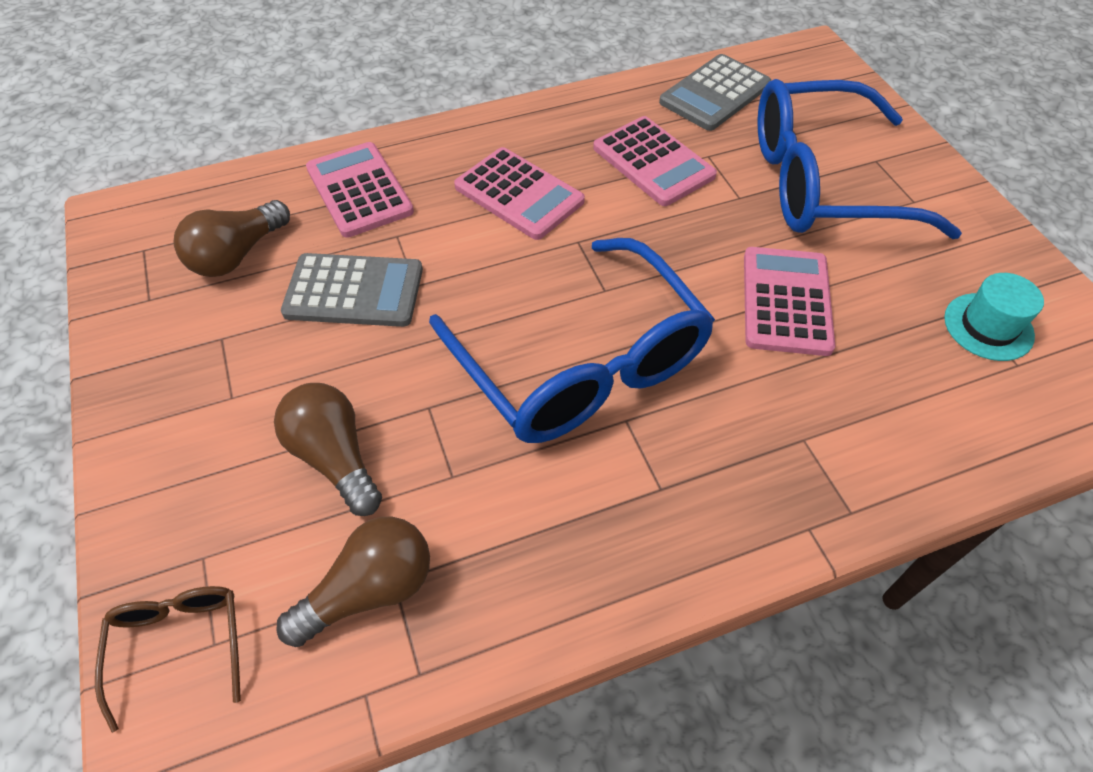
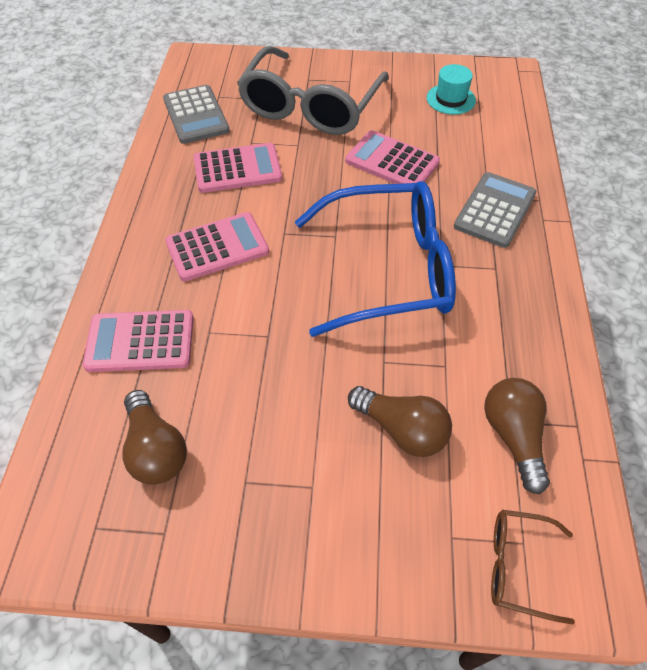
camera: 65 degrees left, 0 degrees up
(335, 457) = (401, 429): brown light bulb -> brown light bulb turned 135 degrees counterclockwise
(354, 291) = (250, 375): grey calculator -> grey calculator (494, 210)
(822, 182) = (310, 107): blue glasses -> grey glasses

